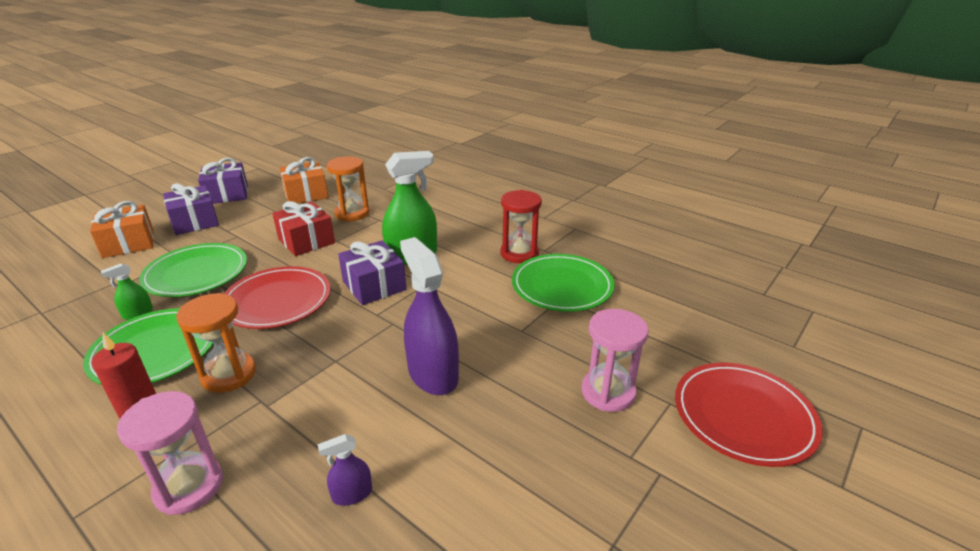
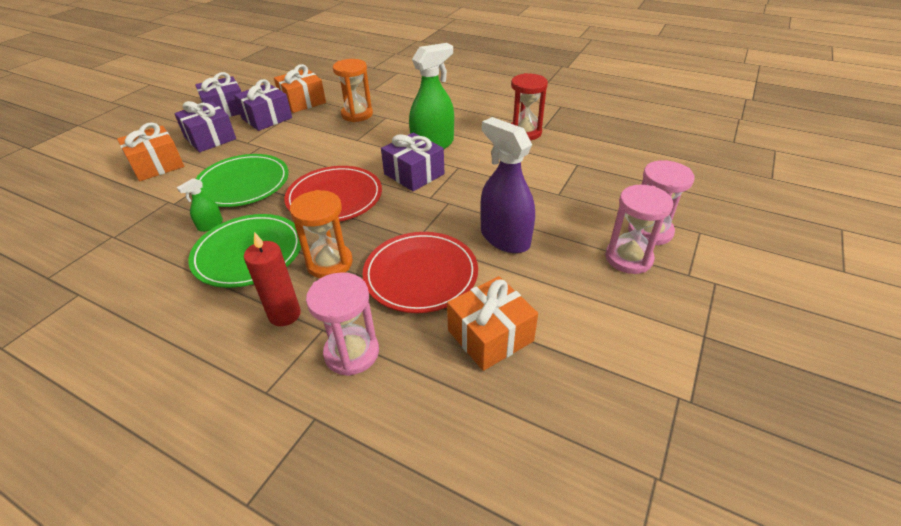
camera: 10 degrees left, 10 degrees up
(261, 207) = (267, 118): none -> purple gift
(306, 241) = (329, 143): red gift -> none
(352, 494) = (490, 335): purple spray bottle -> orange gift
(562, 286) = (573, 155): green plate -> none
(565, 423) = (628, 258): none -> pink hourglass
(743, 416) = (757, 233): red plate -> red plate (421, 274)

